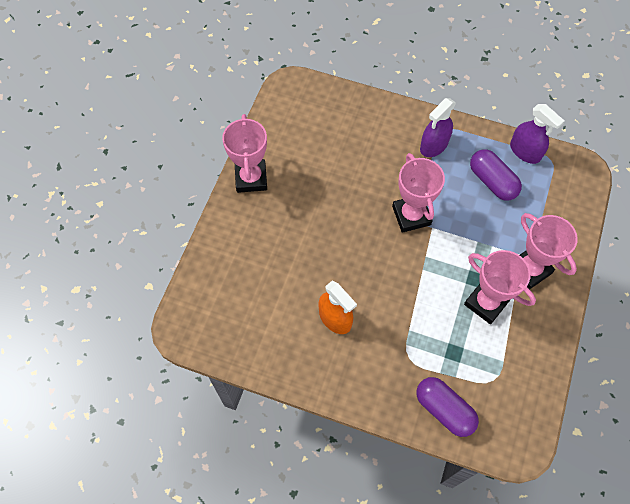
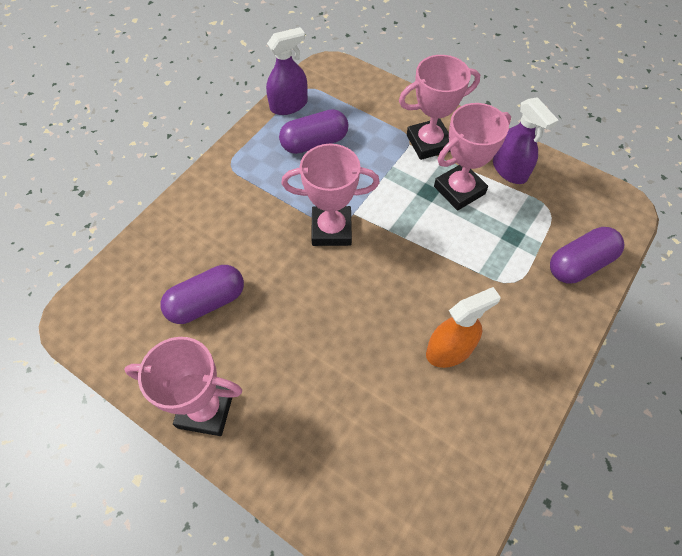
camera: 75 degrees left, 5 degrees down
(324, 154) = (207, 302): none -> purple capsule
(434, 145) = (246, 181): purple spray bottle -> purple spray bottle (509, 170)

